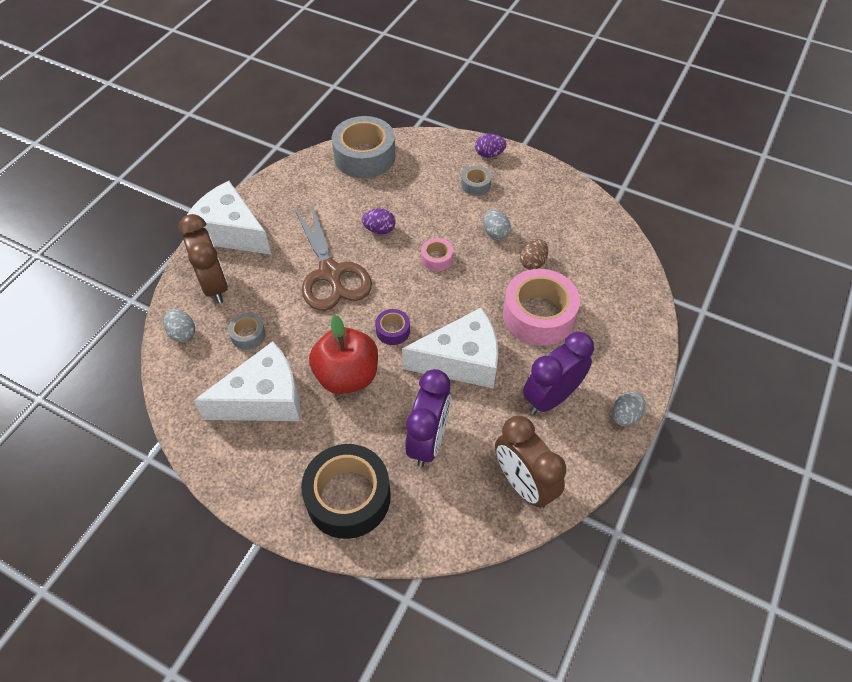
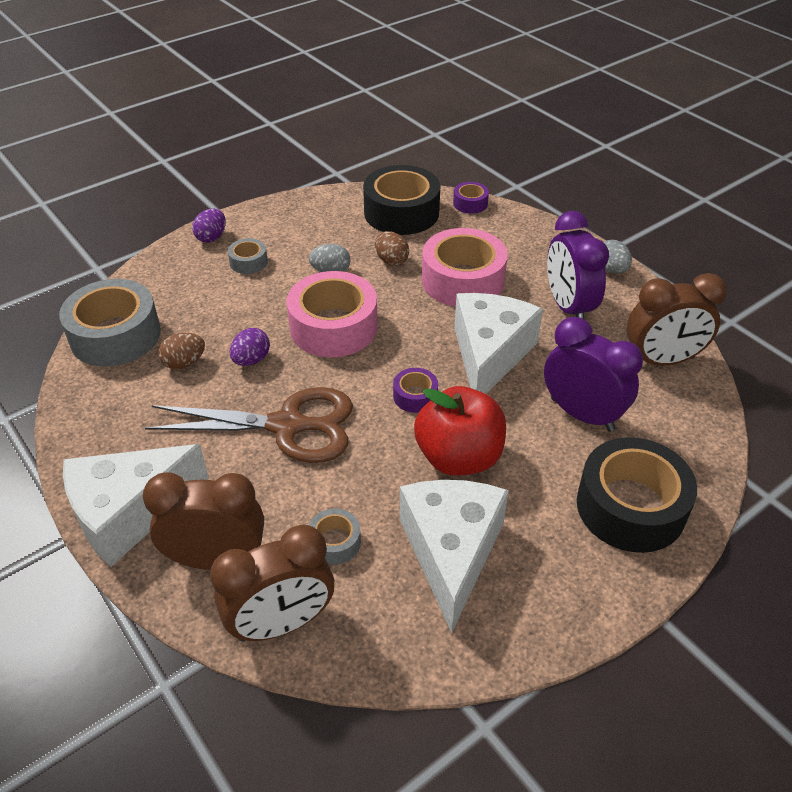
camera: 65 degrees left, 10 degrees down
(182, 333) = (281, 623): grey egg -> brown clock
(358, 199) = (184, 363): none -> brown egg
(436, 258) = (333, 327): pink tape -> pink tape, size x2.14
(598, 246) = (401, 212): none -> black tape
(646, 286) = (470, 203): none -> purple tape

